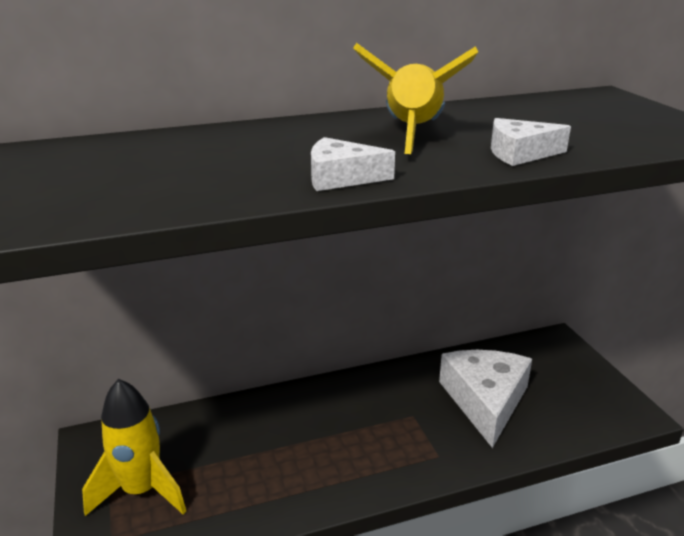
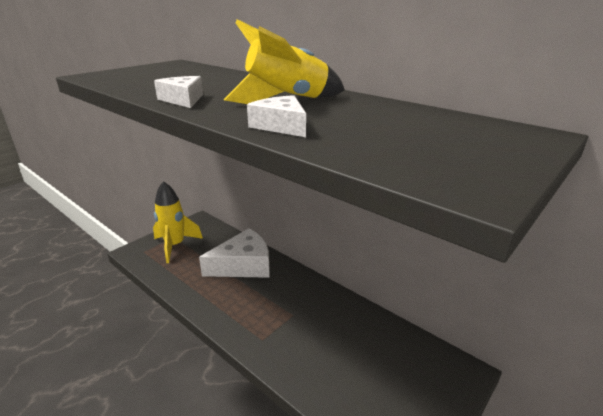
camera: 60 degrees right, 0 degrees up
(485, 400) = (338, 347): white cheese -> white cheese (243, 265)

